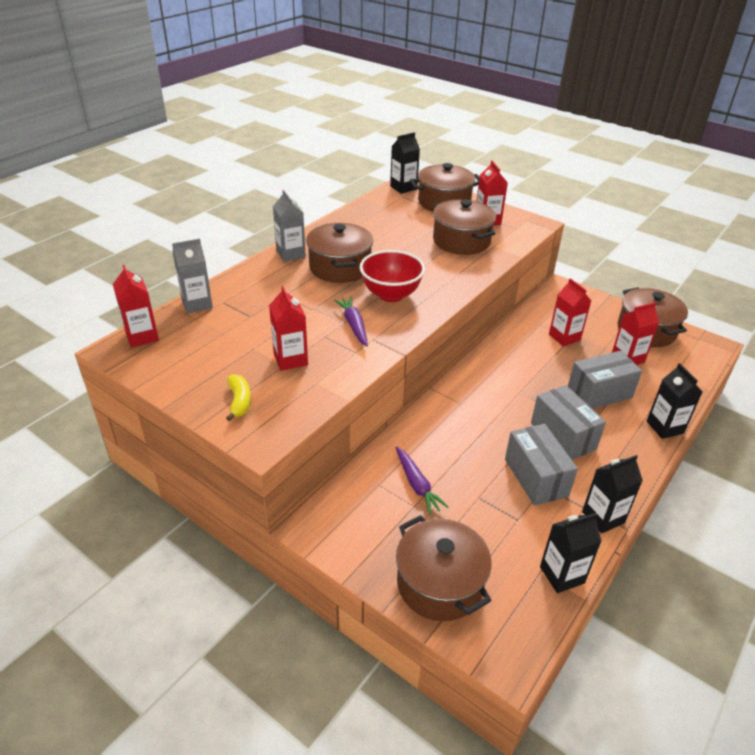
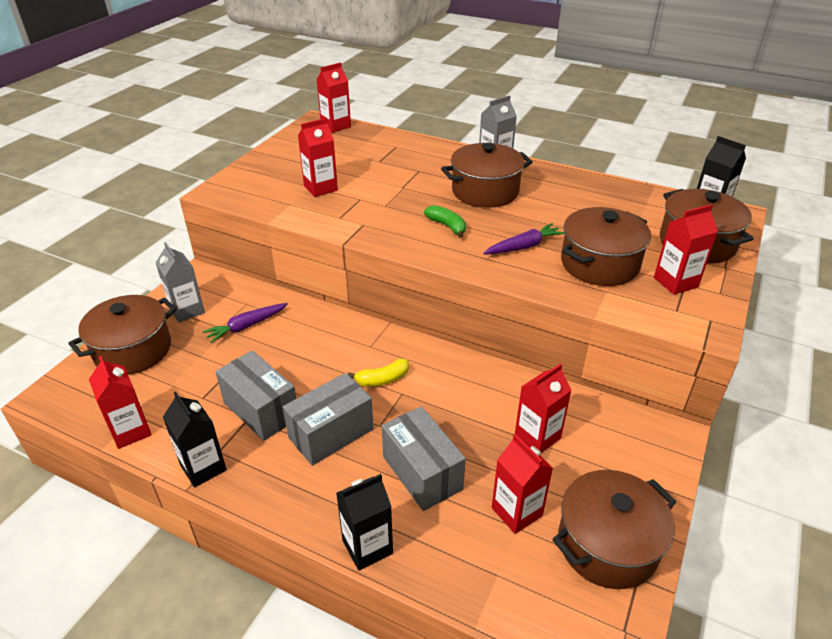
camera: 80 degrees right, 0 degrees up
(197, 304) = (388, 137): grey carton -> grey carton (187, 310)
(239, 401) = (261, 176): yellow banana -> yellow banana (382, 379)
(353, 325) = (383, 211): purple carrot -> purple carrot (524, 246)
(391, 295) = (447, 226): red bowl -> green banana
(535, 477) = (261, 410): grey box -> grey box turned 75 degrees clockwise
(562, 575) = (131, 431): black carton -> red carton

